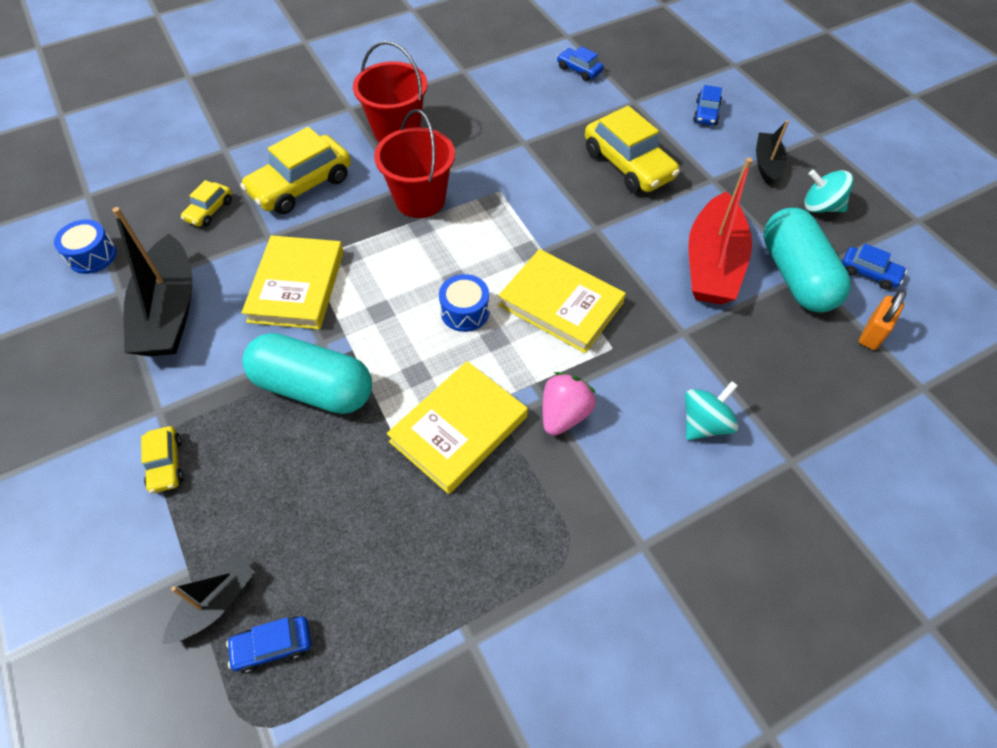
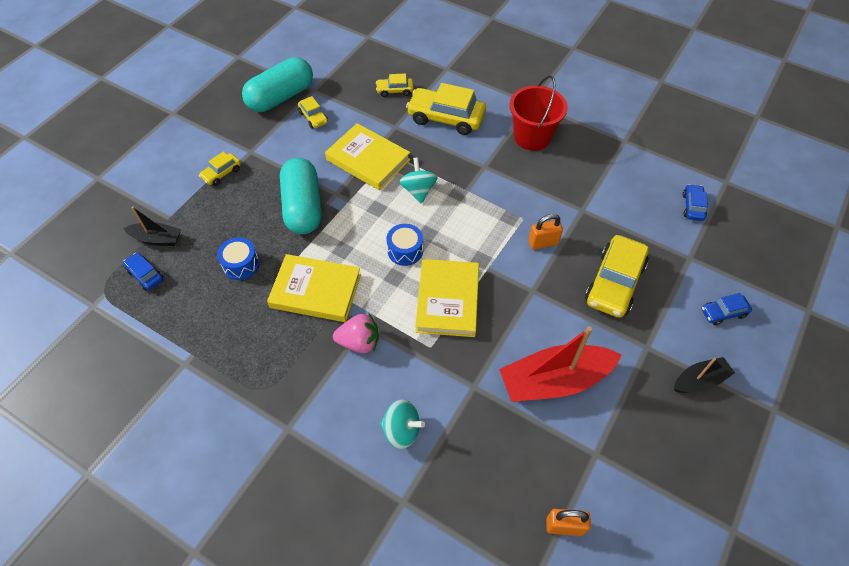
camera: 60 degrees right, 0 degrees up
(92, 256) = (329, 65): blue drum -> blue drum (241, 264)
(169, 312) = (313, 117): black boat -> yellow car
(297, 286) = (368, 160): yellow book -> yellow book turned 60 degrees clockwise
(420, 199) = (481, 180): red bucket -> none
(542, 191) = (543, 243): none -> orange padlock
(796, 276) = (586, 446): turquoise capsule -> turquoise capsule (281, 97)
(820, 207) = (682, 440): turquoise spinning top -> turquoise spinning top (418, 190)
(869, 273) = (632, 504): blue car -> none

